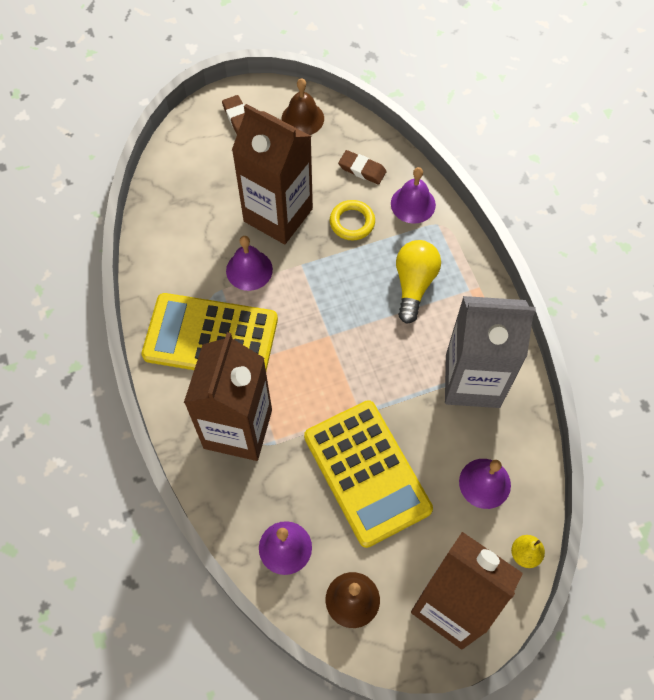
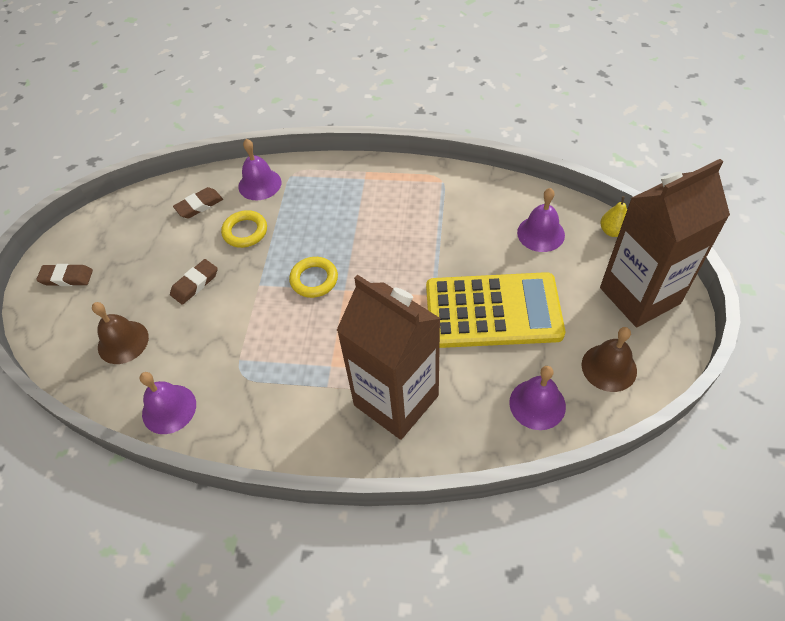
camera: 60 degrees left, 10 degrees down
(210, 337) = (285, 389): yellow calculator -> none
(249, 270) = (235, 328): purple bell -> purple bell (169, 409)
(278, 215) = (195, 284): brown carton -> brown eraser
(302, 118) = (111, 228): brown bell -> brown bell (123, 342)
(328, 305) = (314, 279): none -> yellow ring
(414, 284) = (335, 211): yellow light bulb -> none
(472, 381) = (446, 207): grey carton -> none

